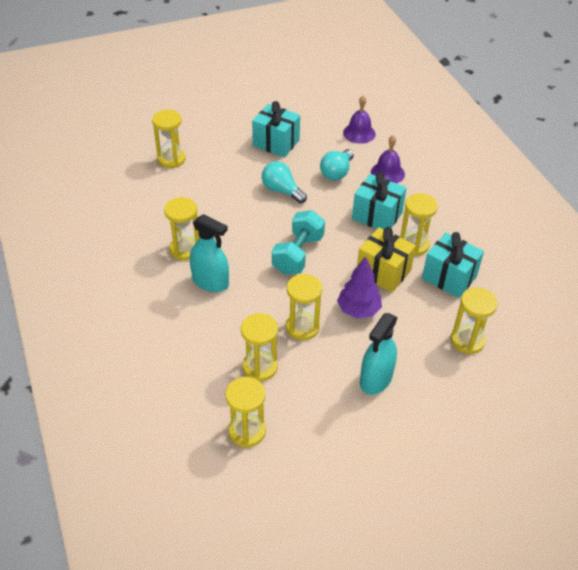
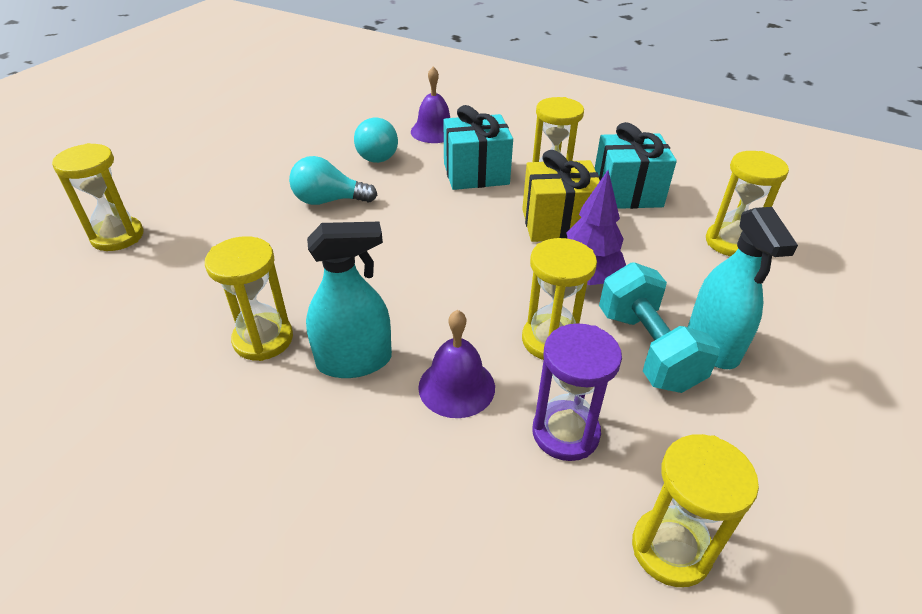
camera: 40 degrees left, 5 degrees down
(260, 367) = (565, 433): yellow hourglass -> purple hourglass
(276, 143) = (262, 157): turquoise gift -> none
(298, 254) = (436, 258): turquoise dumbbell -> turquoise dumbbell (647, 349)
(359, 133) = (356, 109): purple bell -> purple bell (456, 387)

